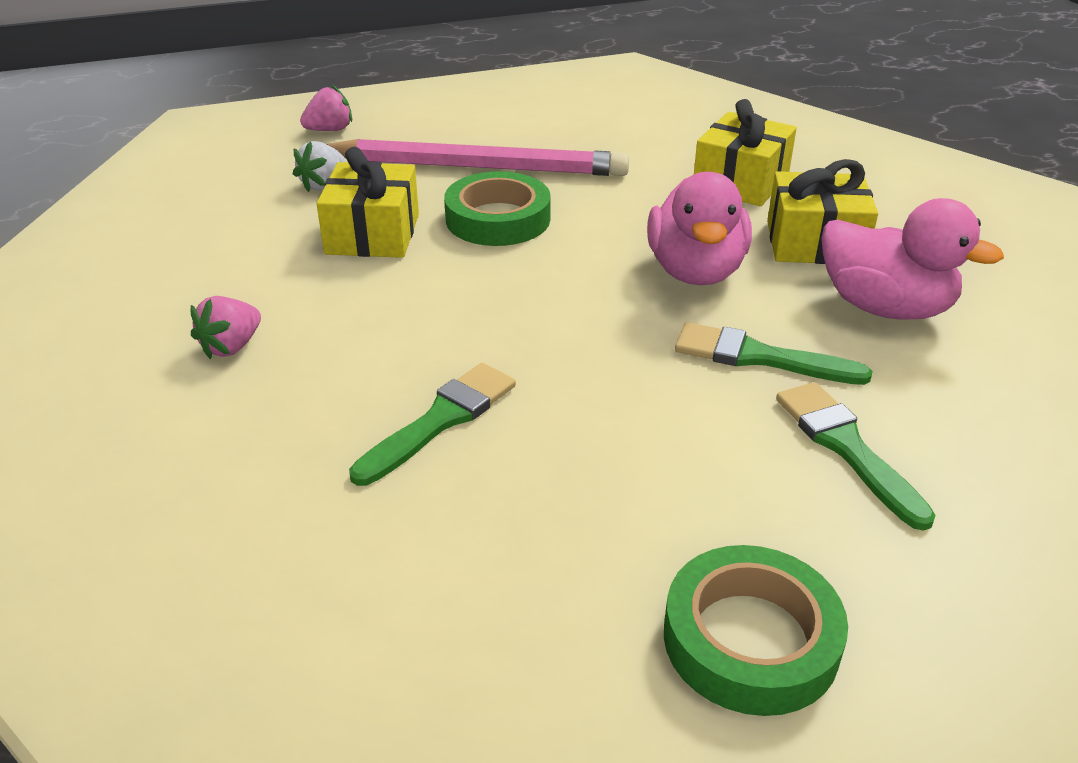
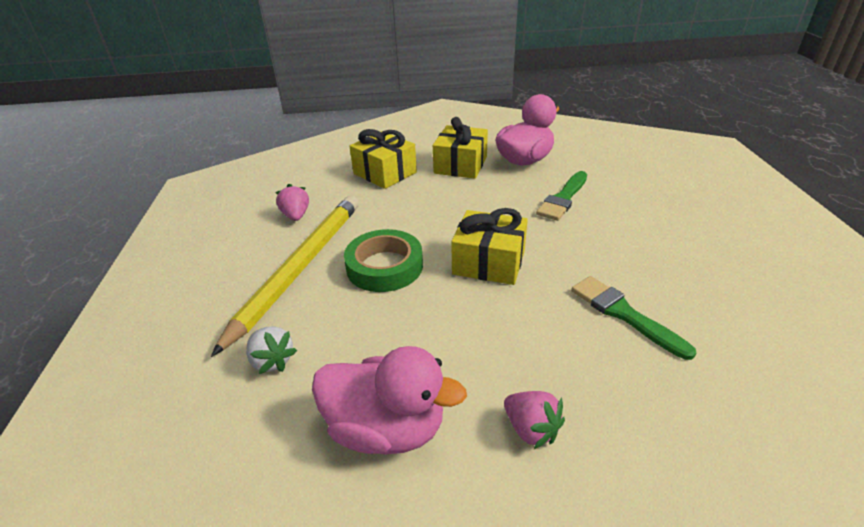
camera: 75 degrees left, 0 degrees up
(330, 130) = (158, 353): pink strawberry -> pink strawberry (296, 216)
(373, 234) = (378, 332): yellow gift -> yellow gift (489, 262)
(478, 167) = (300, 268): pink pencil -> yellow pencil
(695, 271) = (478, 202): pink duck -> pink duck (386, 428)
(750, 639) = (767, 236): green tape -> none
(846, 447) = (634, 190): green brush -> none

